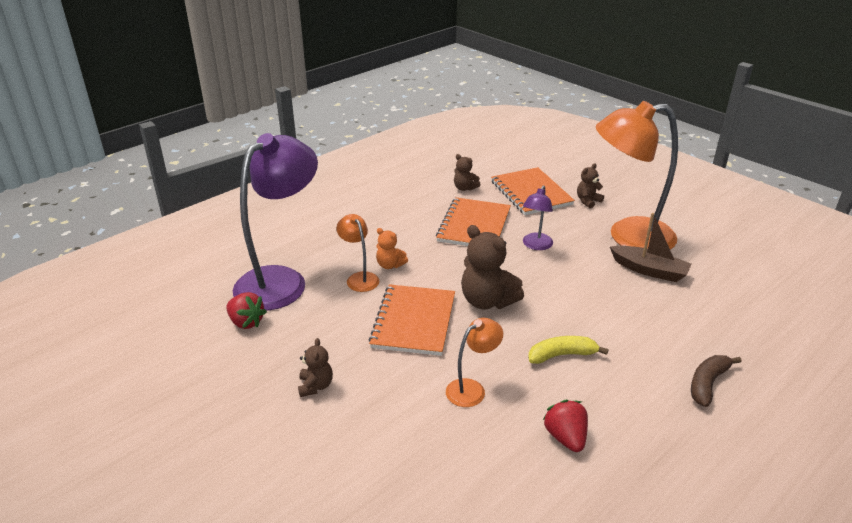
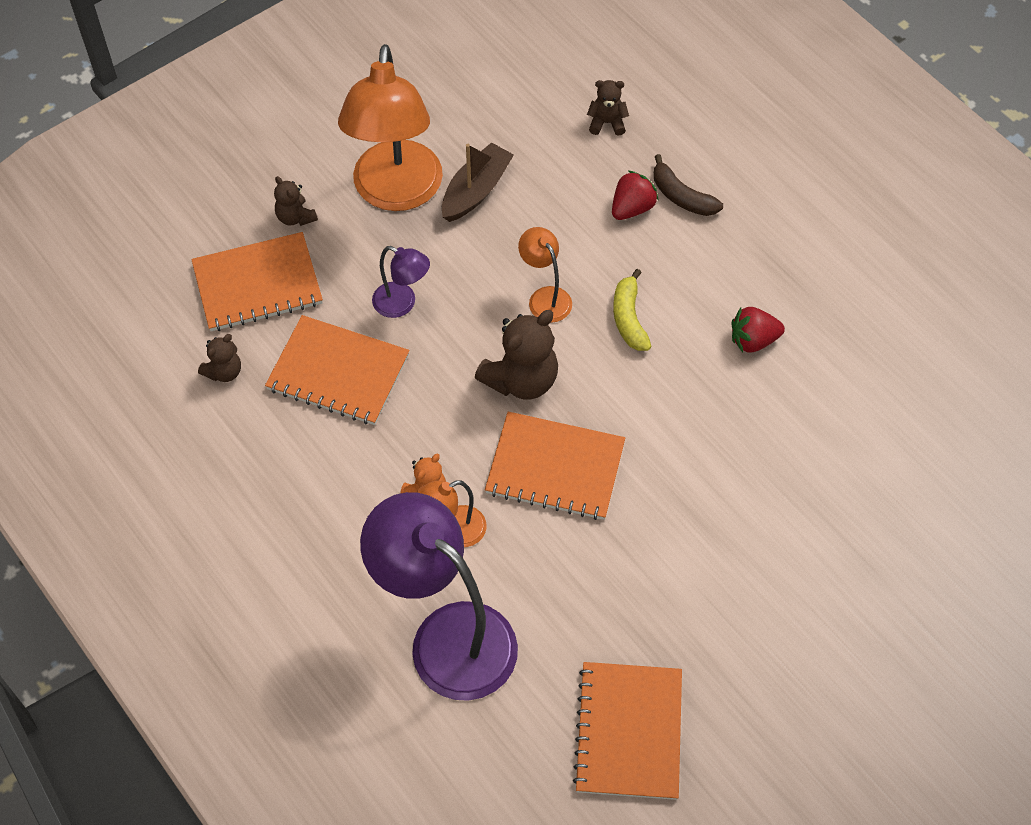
camera: 85 degrees left, 25 degrees up
(192, 368) = (629, 731): none -> orange notebook
(246, 322) = (539, 675): red strawberry -> red strawberry (632, 208)
(315, 386) = (668, 582): brown teddy bear -> brown teddy bear (607, 123)
(472, 389) = (679, 416): orange lamp -> orange lamp (545, 297)

